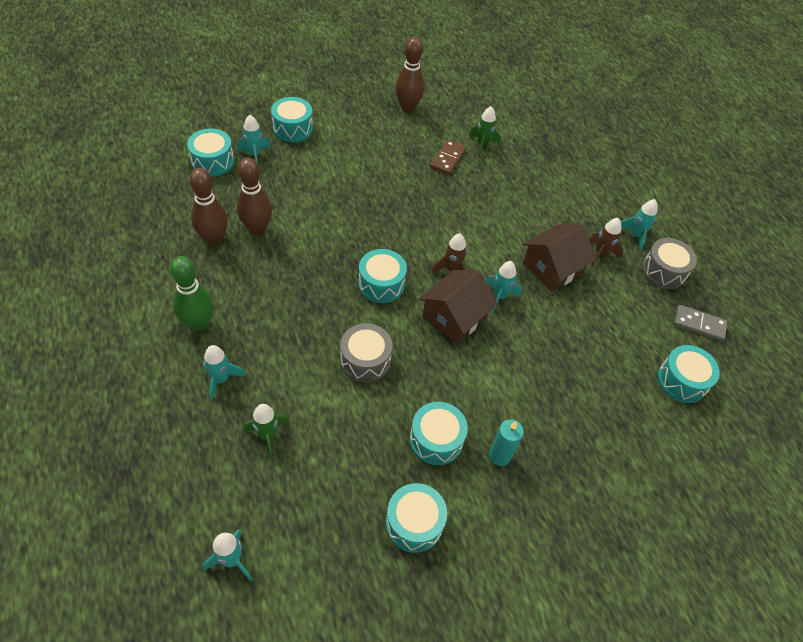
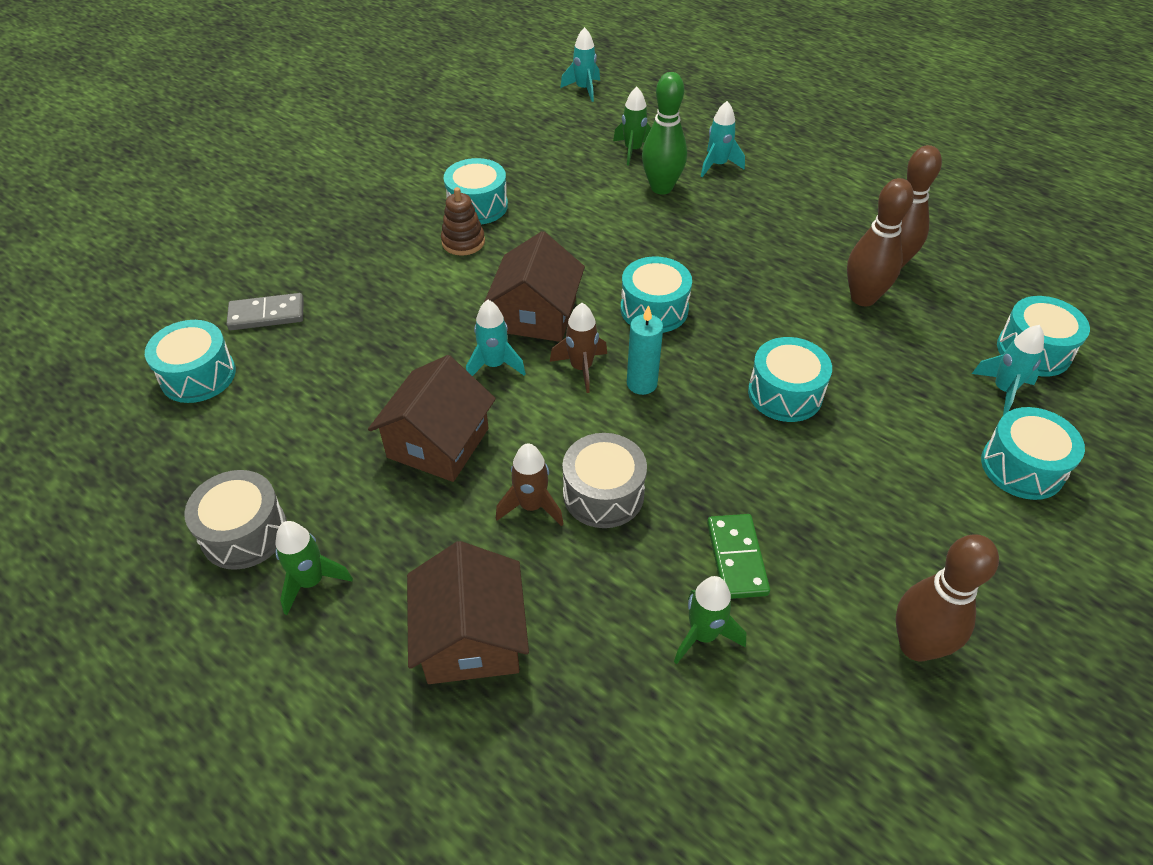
camera: 155 degrees right, 5 degrees down
(198, 324) = (792, 191): green bowling pin -> green bowling pin (661, 188)
(365, 360) = (601, 233): grey drum -> grey drum (603, 494)
(414, 523) = (458, 152): turquoise drum -> turquoise drum (785, 393)
(447, 159) = (737, 558): brown domino -> green domino
(467, 406) = (463, 242): none -> brown stacking toy
(499, 455) = (405, 219): turquoise candle -> turquoise candle (641, 384)
(574, 185) = (471, 638): none -> brown house
(600, 254) = (367, 508): brown rocket -> brown rocket (531, 506)
(635, 235) = (311, 581): turquoise rocket -> green rocket
(699, 324) = (173, 467): grey domino -> grey domino (267, 315)

